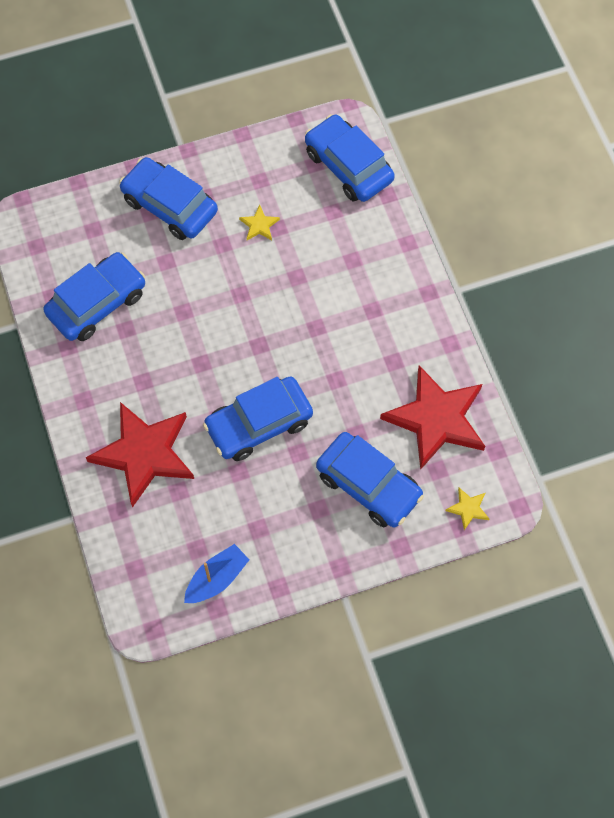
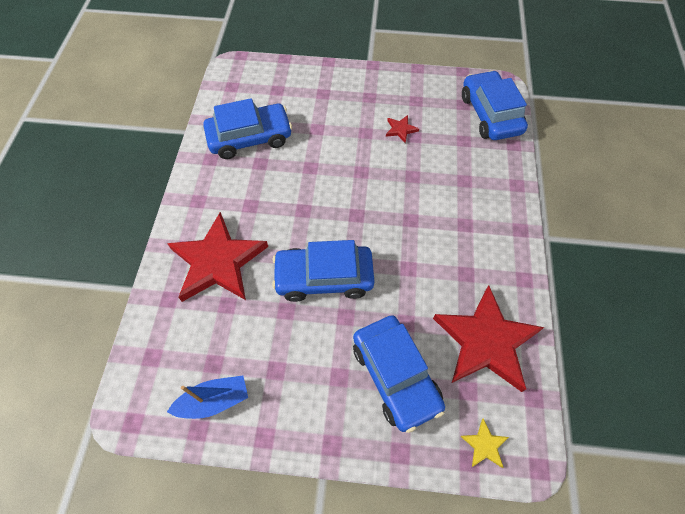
camera: 25 degrees right, 5 degrees down
(170, 205) = (340, 94): blue car -> none
(259, 225) = (400, 129): yellow star -> red star

